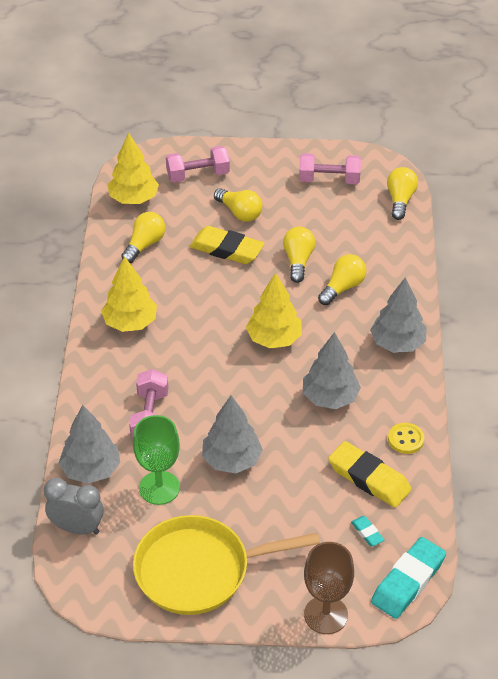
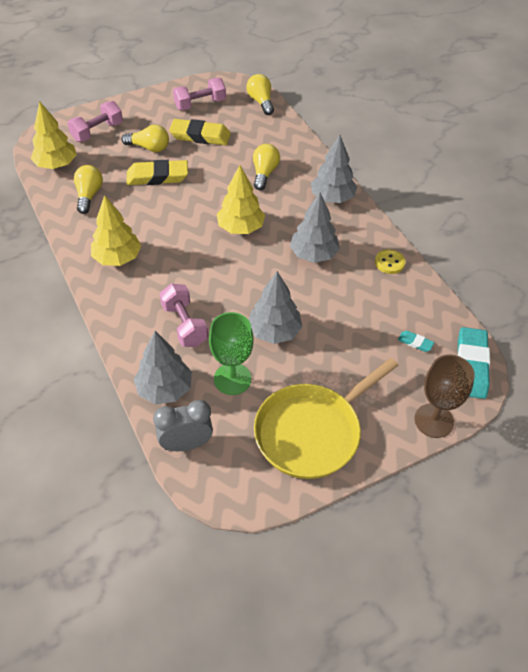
camera: 30 degrees left, 5 degrees up
(298, 261) = (218, 166): yellow light bulb -> none
(369, 478) = (385, 302): yellow eraser -> yellow eraser (200, 136)

